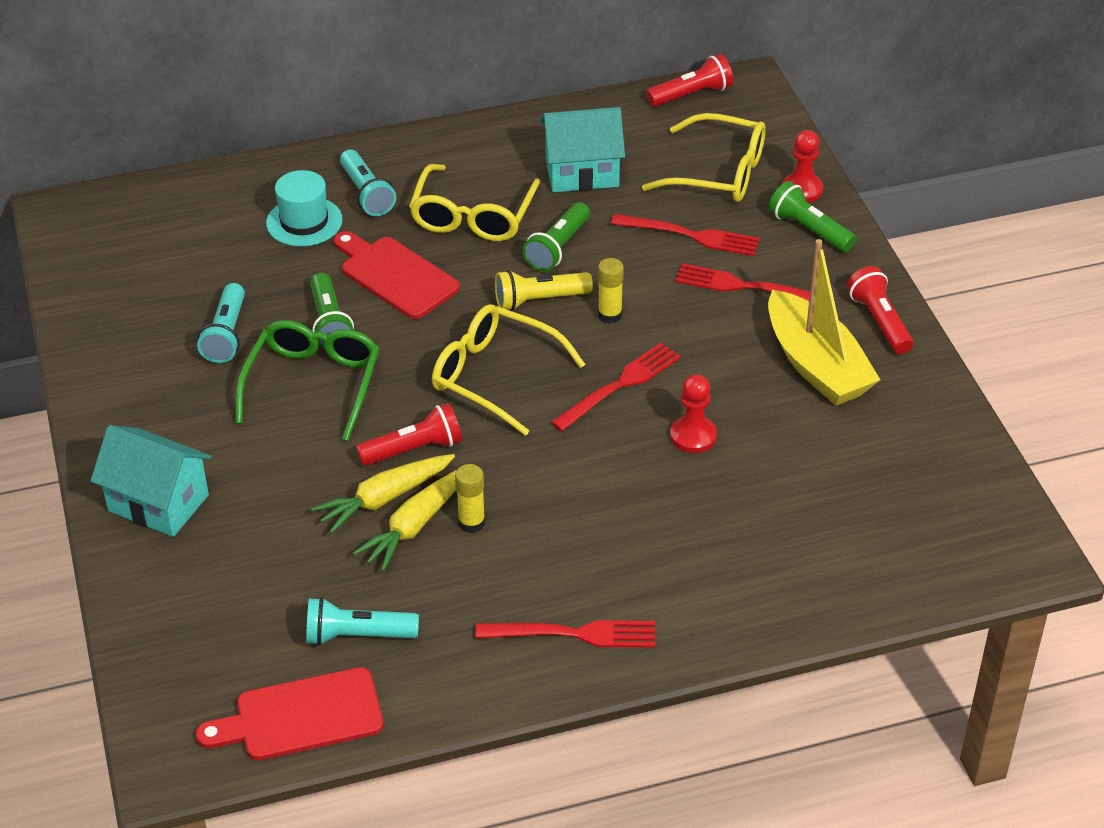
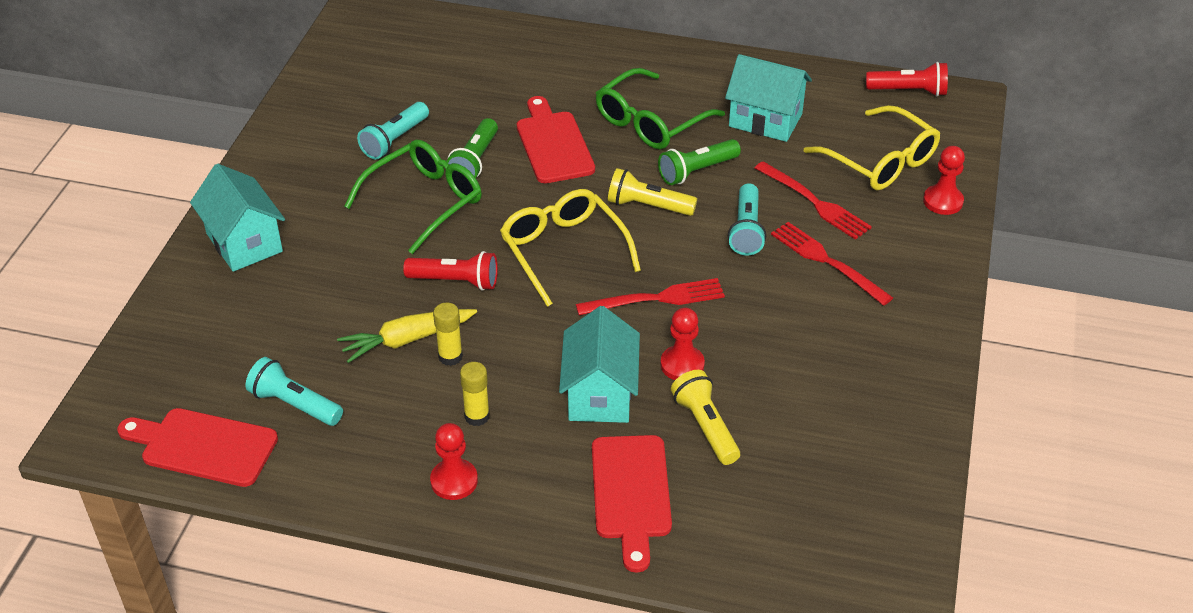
camera: 30 degrees right, 0 degrees up
(304, 222) = (520, 79): turquoise hat -> none
(367, 194) = (584, 75): turquoise flashlight -> turquoise flashlight (746, 230)
(384, 499) = (402, 309): yellow carrot -> none
(473, 216) = (650, 122): yellow glasses -> green glasses
(574, 634) = (454, 481): red fork -> red pawn
(610, 315) = (695, 240): yellow glue stick -> yellow glue stick (477, 416)
(641, 495) = (600, 394): none -> turquoise house
(742, 570) = (631, 493): none -> red cutting board
(758, 482) = (705, 427): none -> yellow flashlight
(809, 230) = (921, 236): green flashlight -> none
(816, 365) = (835, 351): yellow boat -> none
(879, 321) = (922, 337): red flashlight -> none

